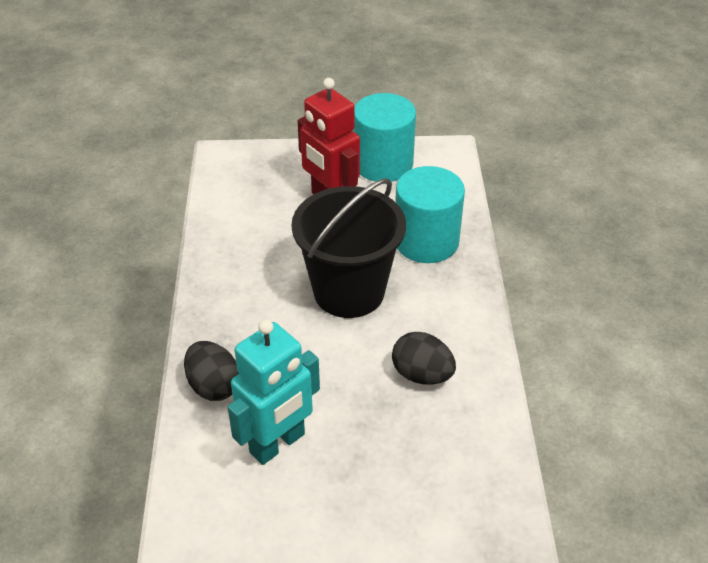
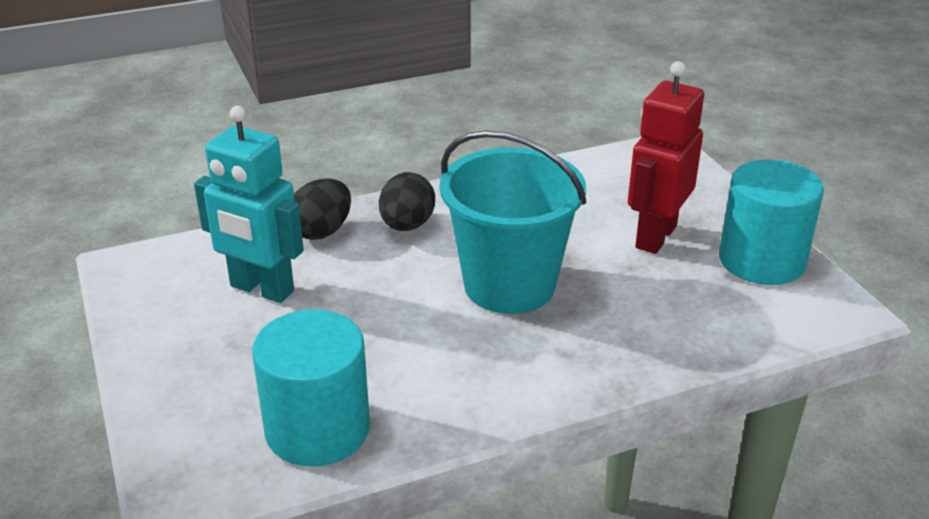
camera: 70 degrees right, 10 degrees down
(349, 291) = (509, 285): black bucket -> turquoise bucket
(422, 375) = (405, 371): black egg -> black egg (407, 225)
(426, 241) = (643, 327): turquoise cylinder -> turquoise cylinder (317, 429)

